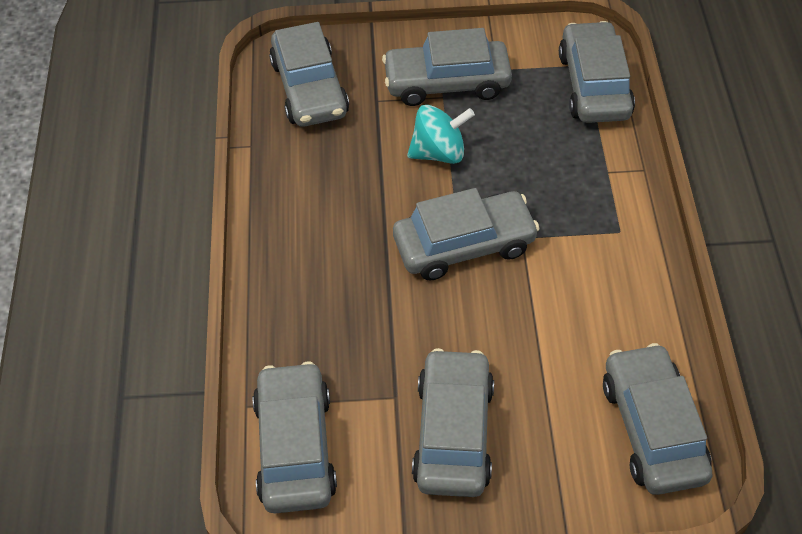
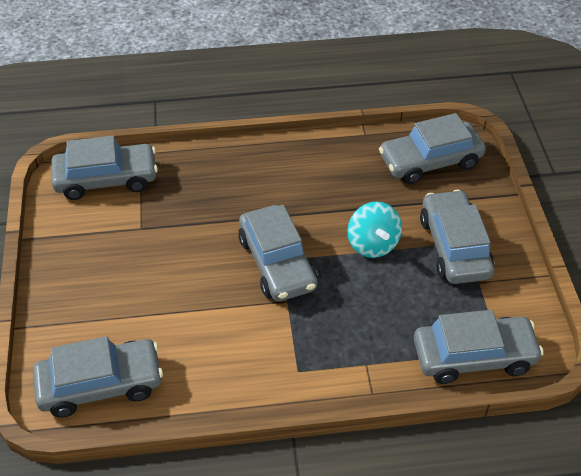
camera: 85 degrees right, 5 degrees down
(453, 432) = (109, 261): grey car -> none

